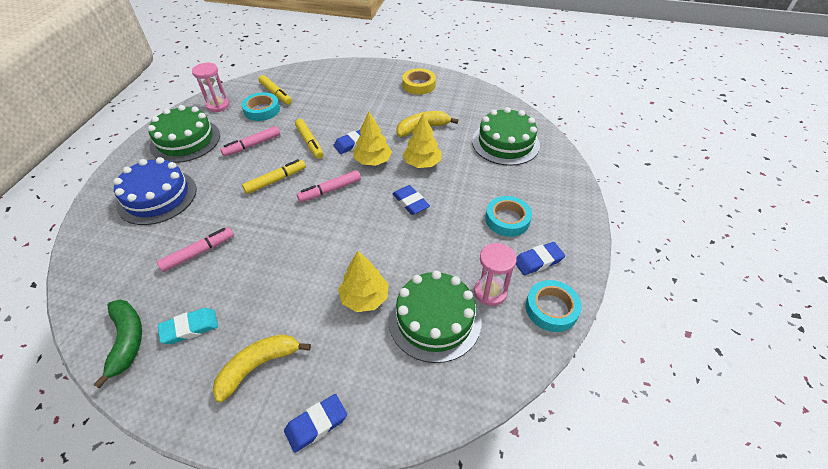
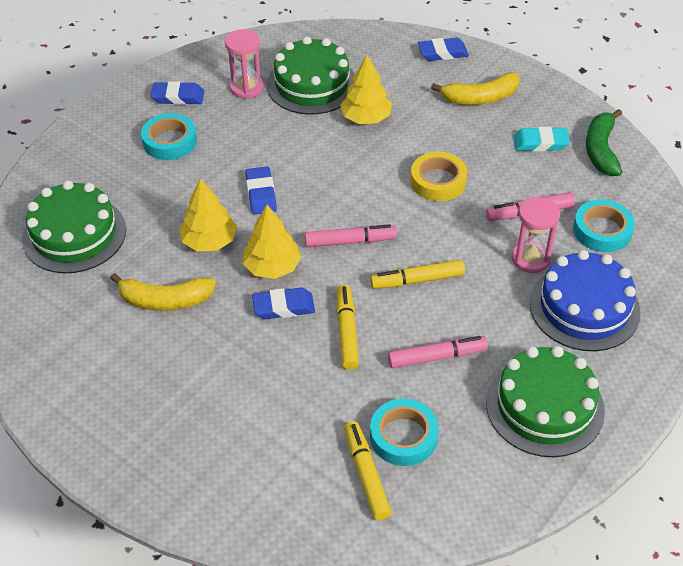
camera: 155 degrees left, 0 degrees up
(218, 105) = (482, 480): pink hourglass -> pink hourglass (530, 259)
(419, 85) = (99, 400): yellow tape -> yellow tape (438, 181)
(551, 309) = (204, 61): turquoise tape -> turquoise tape (602, 230)

